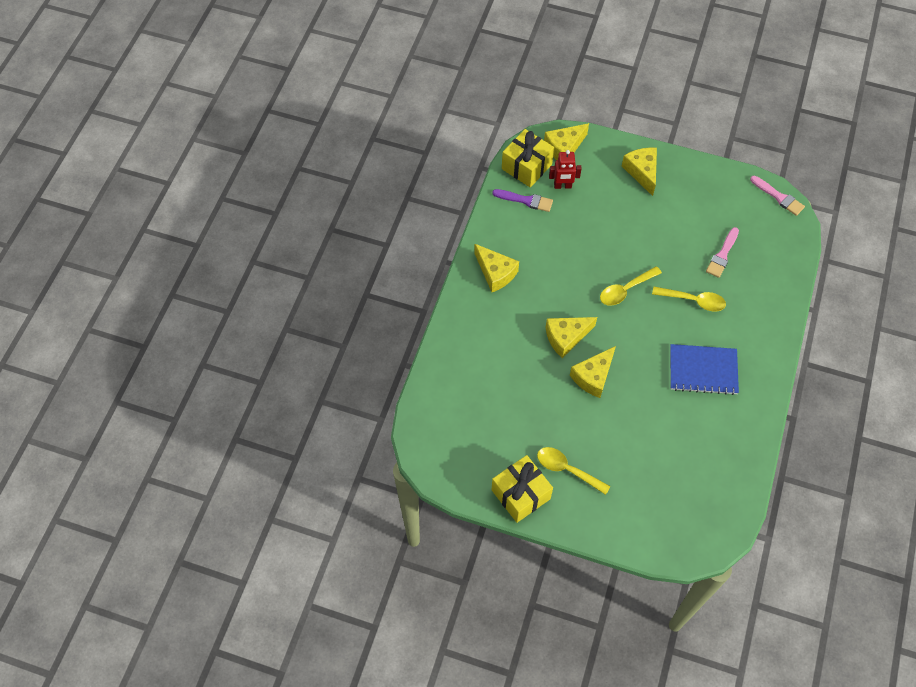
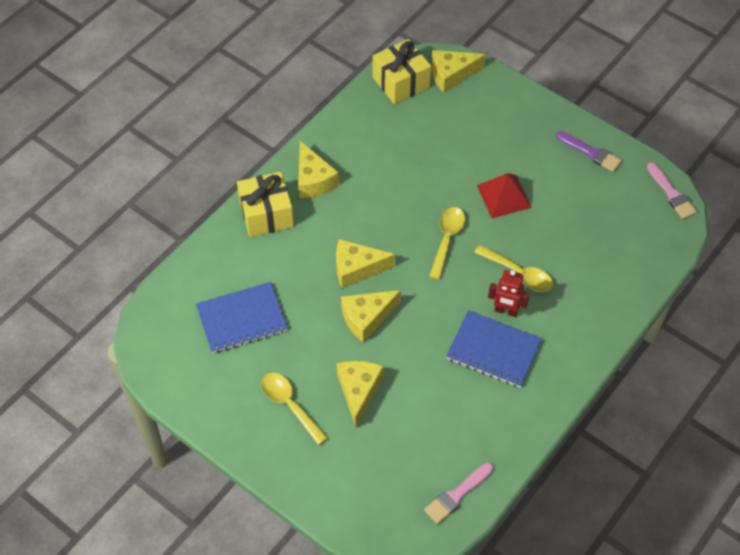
camera: 20 degrees right, 5 degrees down
(494, 410) = (242, 319): none -> blue notebook
(520, 494) = (226, 414): yellow gift -> yellow gift (266, 214)
(525, 200) = (383, 116): purple brush -> purple brush (591, 152)
(562, 186) = (430, 113): red robot -> red robot (506, 311)
(625, 290) = (447, 239): yellow spoon -> yellow spoon turned 120 degrees clockwise
(642, 172) = (526, 123): yellow cheese -> yellow cheese (359, 391)
(652, 239) = (504, 196): none -> red pyramid
(722, 255) = (576, 235): pink brush -> pink brush (457, 495)

